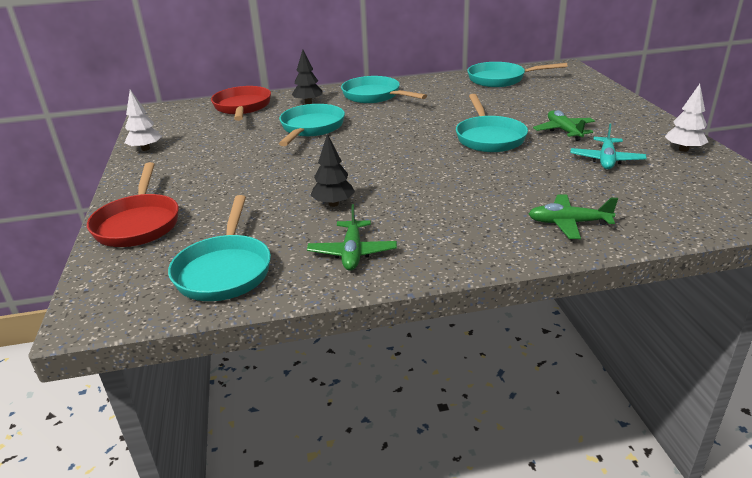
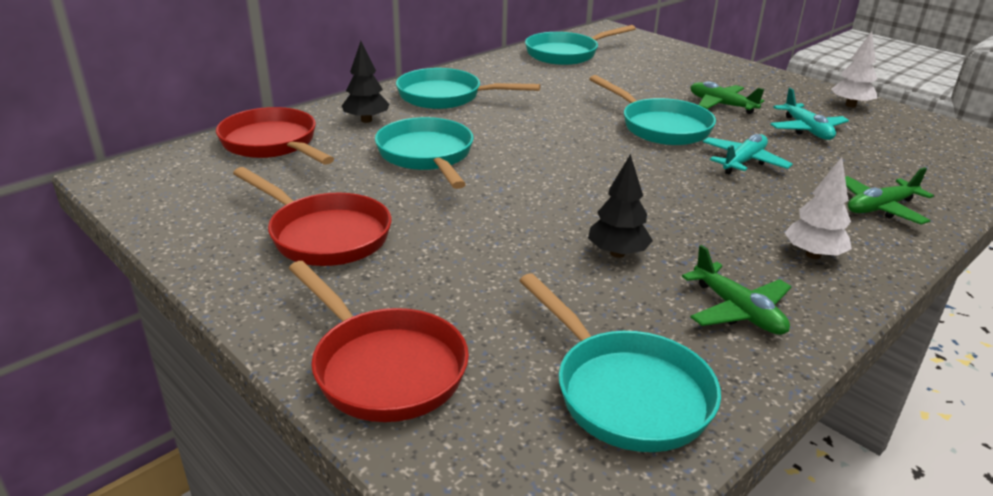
camera: 35 degrees left, 0 degrees up
(145, 149) = (202, 243): white tree -> white tree (813, 255)
(201, 158) = (324, 235): none -> red pan
(512, 171) = (743, 162): none -> turquoise plane

